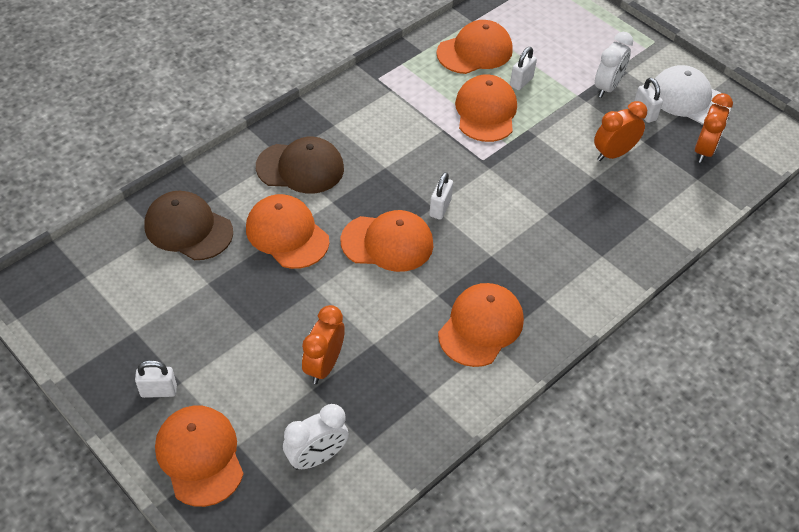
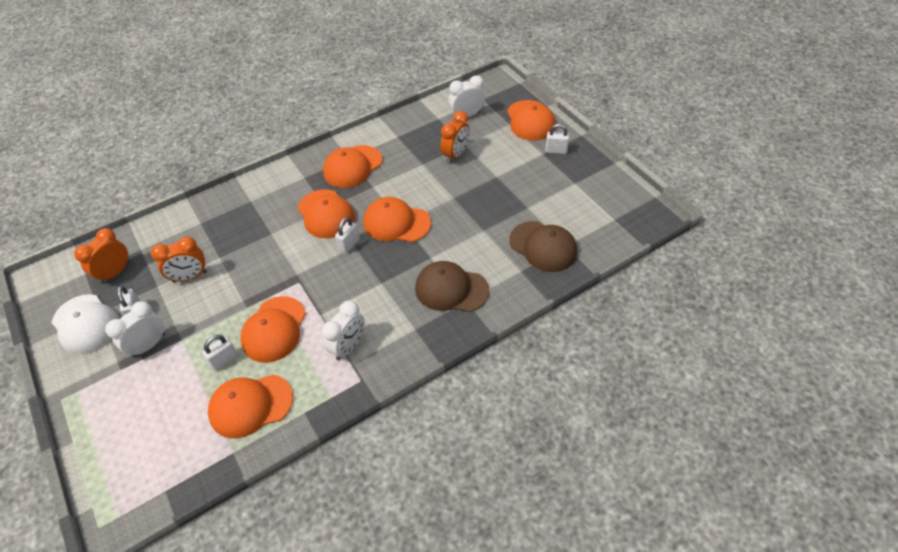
camera: 165 degrees left, 0 degrees up
(287, 234) = (469, 235): orange cap -> orange cap (326, 214)
(400, 104) = (348, 346): none -> white clock

